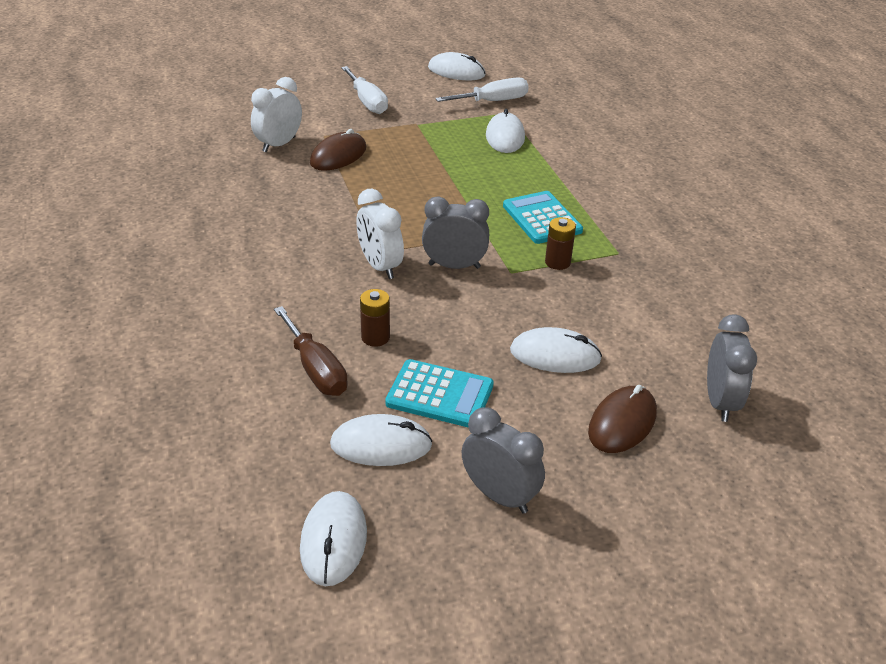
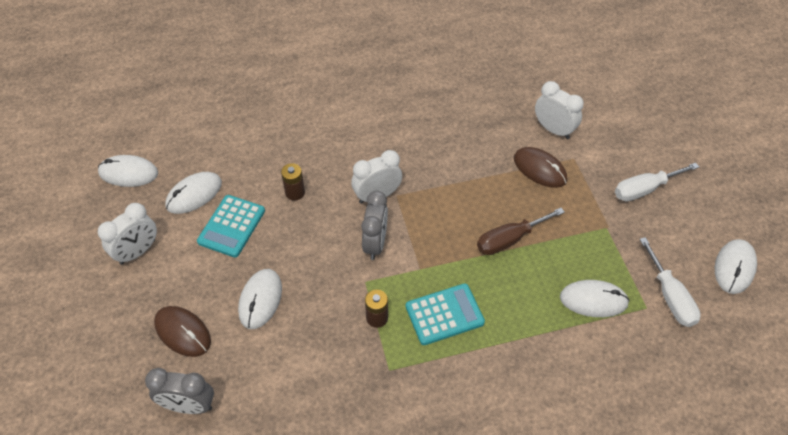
camera: 95 degrees right, 15 degrees up
(316, 369) = (267, 162): brown screwdriver -> brown screwdriver (509, 239)
(381, 444) = (194, 194): white mouse -> white mouse turned 45 degrees clockwise
(499, 496) = (138, 252): grey clock -> white clock

